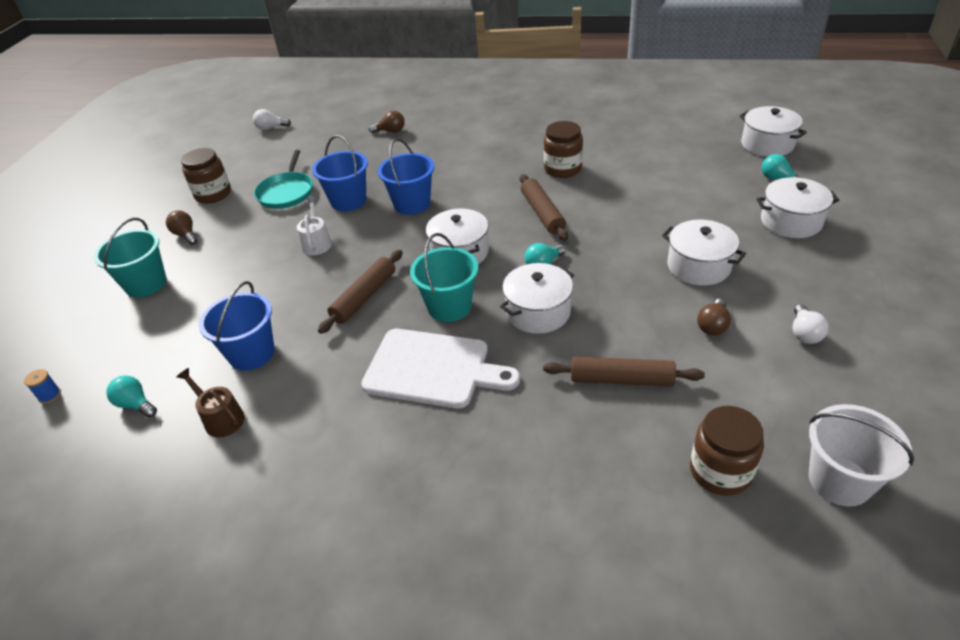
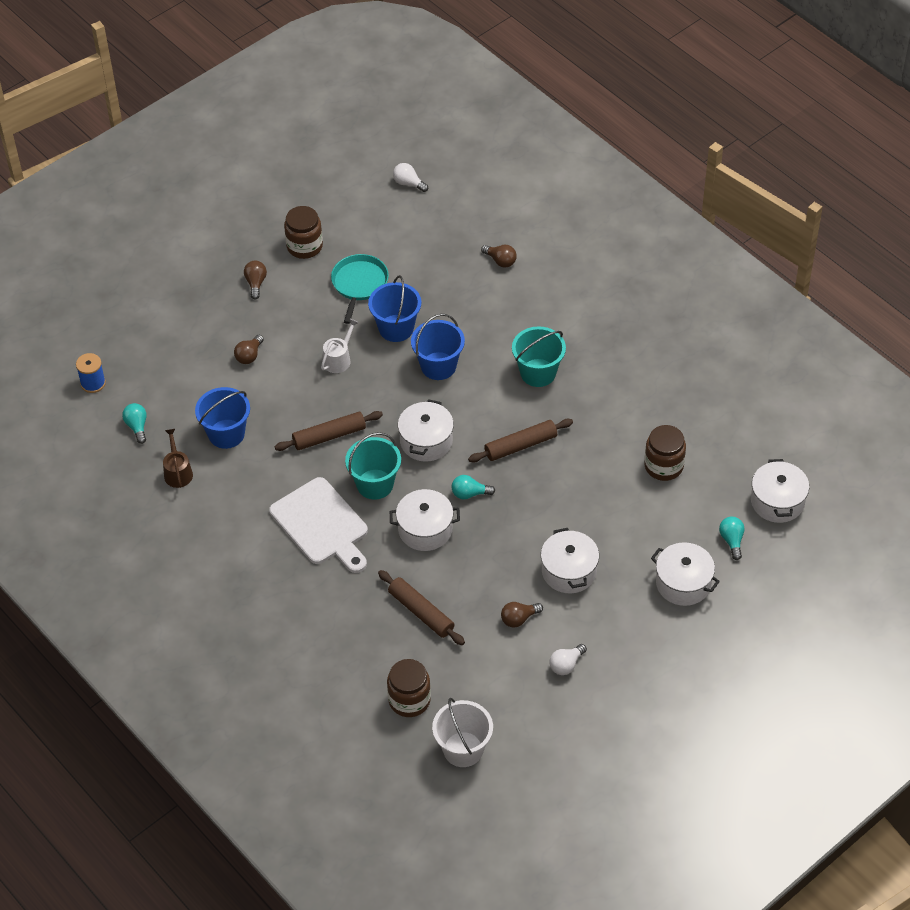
camera: 35 degrees right, 10 degrees up
(50, 395) = (93, 383): blue spool -> blue spool, size x1.54
(146, 284) = (200, 319): turquoise bucket -> turquoise bucket (538, 373)
(223, 283) = (249, 356): none -> brown light bulb
(286, 192) = (359, 284): turquoise pan -> turquoise pan turned 150 degrees clockwise
(542, 213) = (520, 445): brown rolling pin -> brown rolling pin turned 45 degrees clockwise
(563, 169) = (587, 410): brown jar -> brown jar (663, 466)

